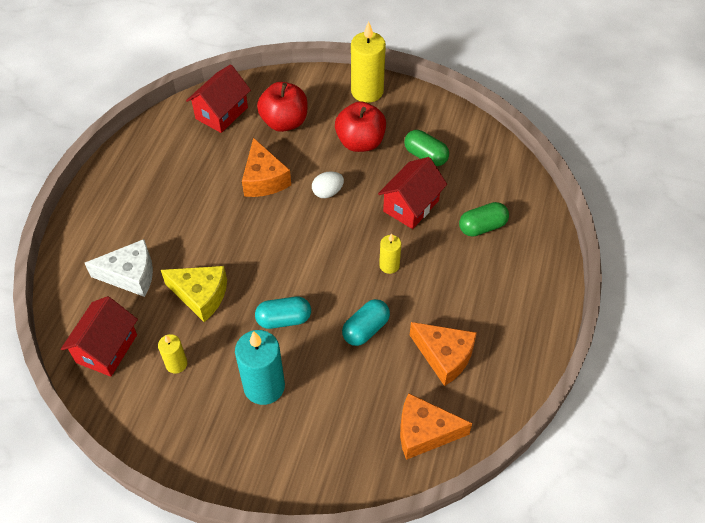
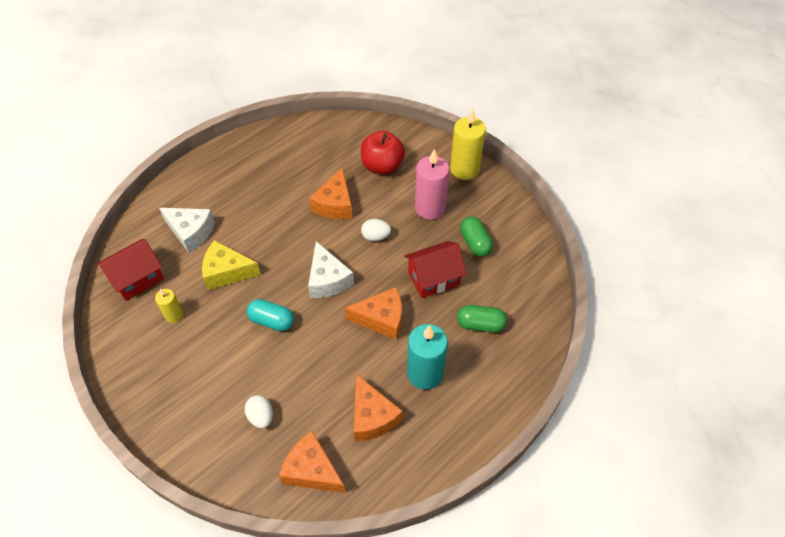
camera: 30 degrees right, 0 degrees up
(200, 295) = (227, 272): yellow cheese -> yellow cheese turned 135 degrees clockwise
(221, 113) = (340, 139): red house -> none
(264, 386) = (221, 365): turquoise candle -> turquoise candle (425, 373)
(310, 254) = (328, 279): none -> white cheese
(340, 412) = (261, 416): none -> white egg
(360, 142) = (430, 208): red apple -> pink candle
(365, 329) = (327, 361): turquoise capsule -> none
(389, 265) = (381, 319): yellow candle -> orange cheese

